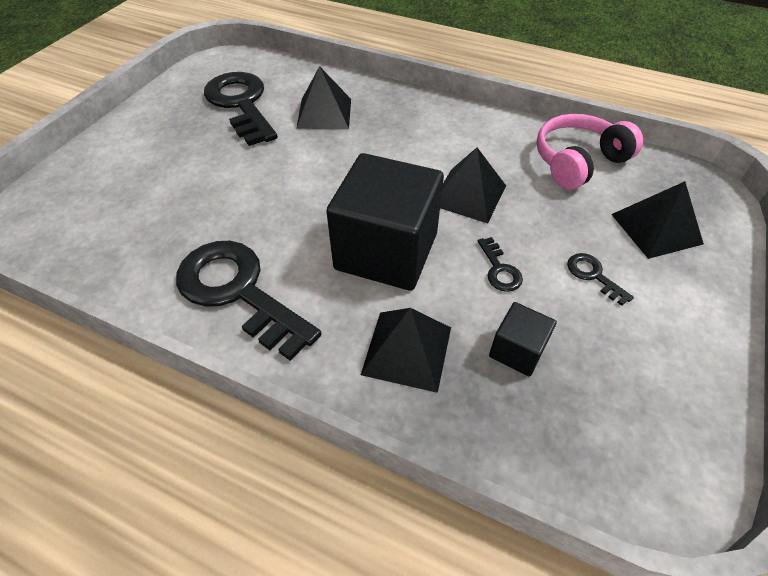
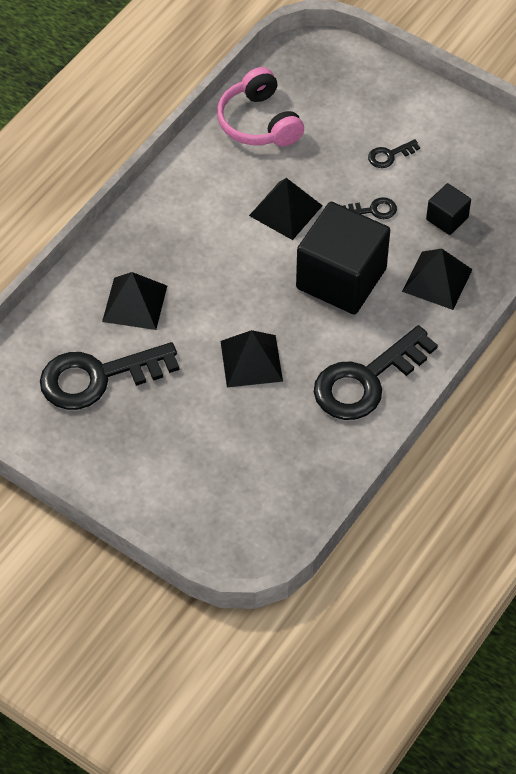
camera: 80 degrees left, 5 degrees up
(656, 229) = (349, 101): black pyramid -> black pyramid (251, 361)

